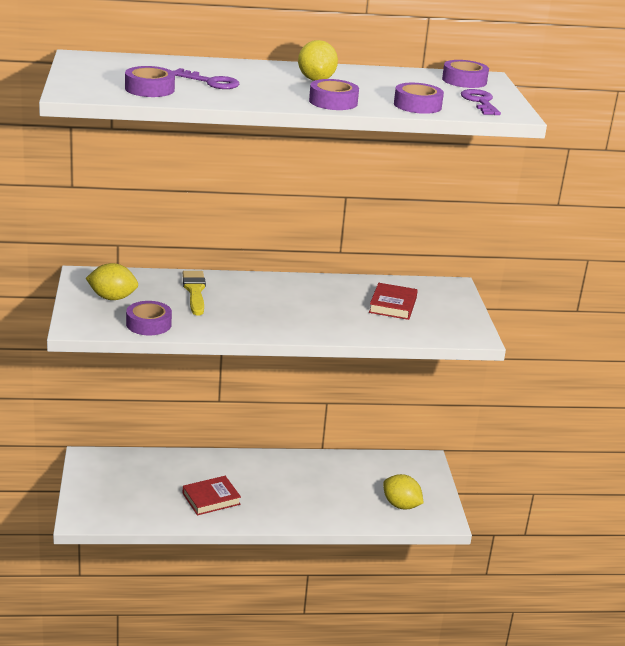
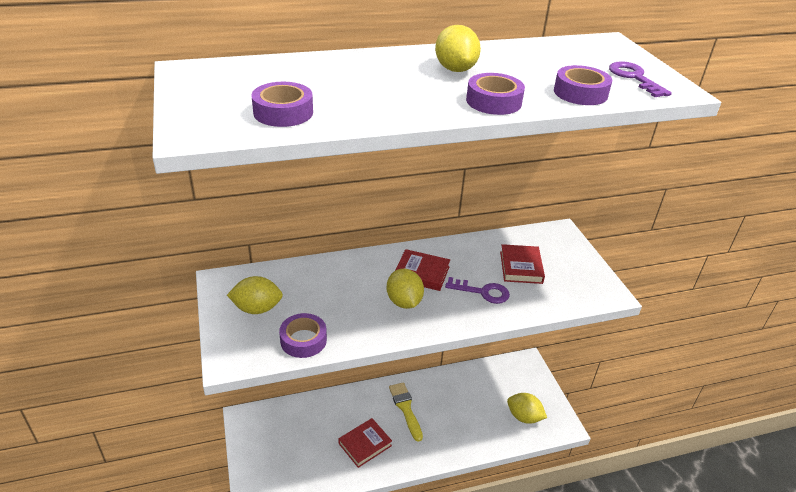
camera: 10 degrees left, 10 degrees up
(194, 291) = (335, 283): yellow brush -> yellow brush (405, 408)
(210, 82) = (347, 90): purple key -> purple key (482, 292)
(258, 313) = (404, 302): none -> yellow lemon
(286, 296) = (421, 273): none -> red book
(464, 80) = (595, 49): purple tape -> none

